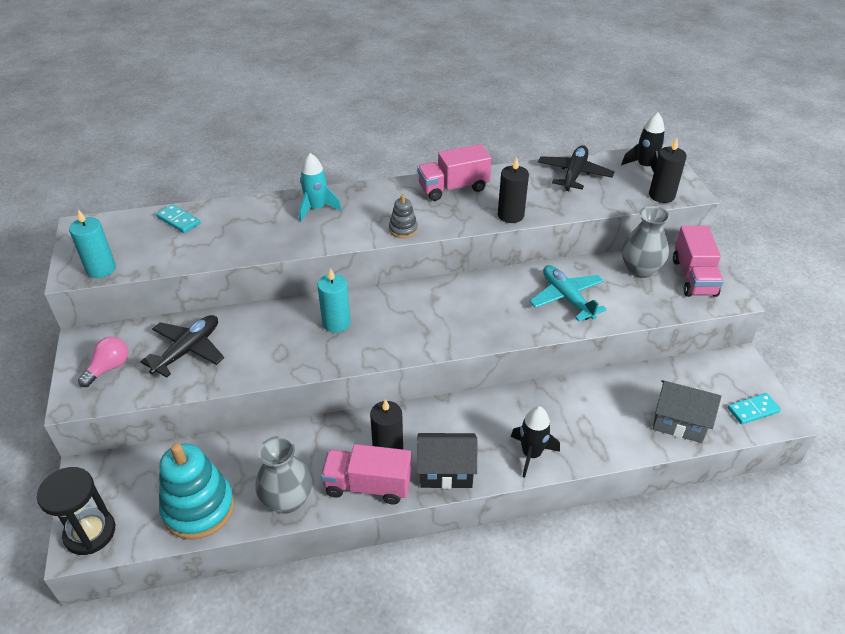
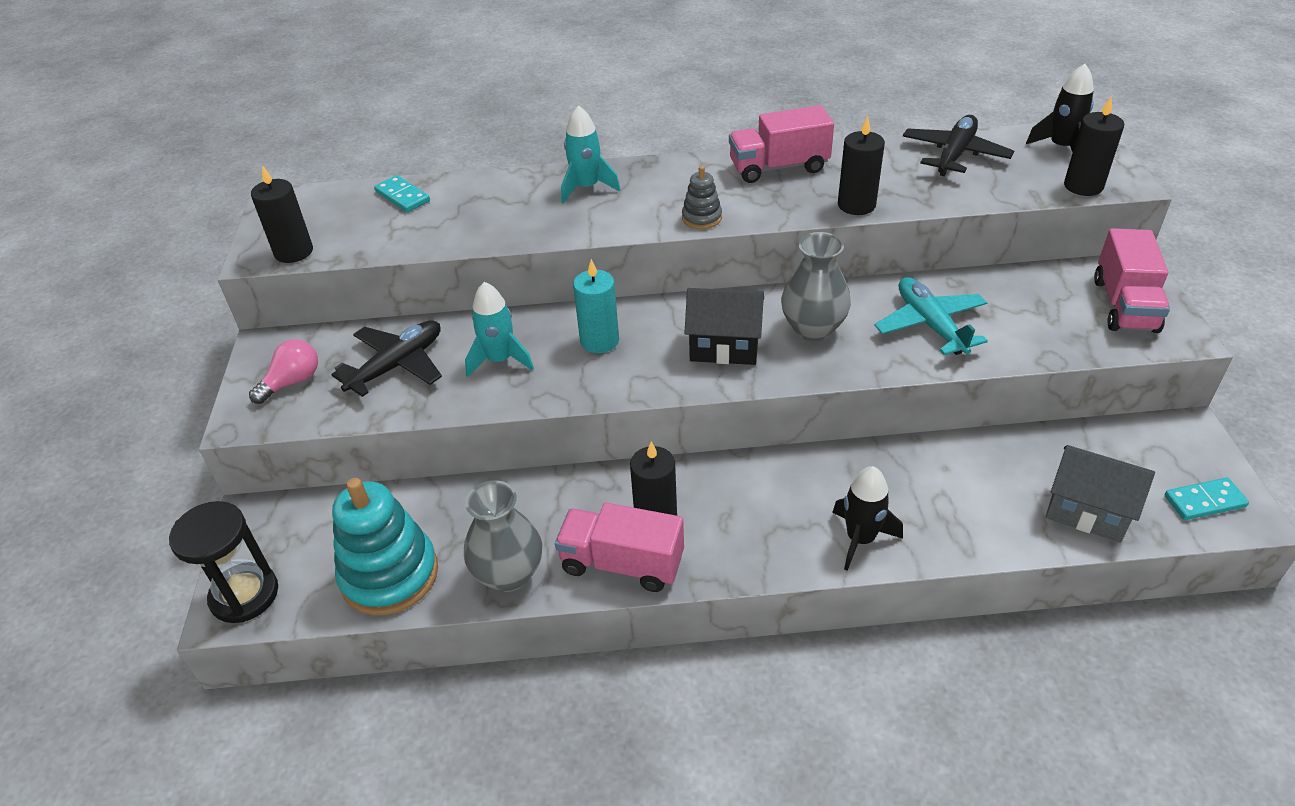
camera: 10 degrees right, 0 degrees up
(101, 269) = (294, 252): turquoise candle -> black candle
(265, 342) = (500, 360): none -> turquoise rocket
(446, 472) = (734, 554): black house -> black house (724, 347)
(640, 269) = (1043, 291): grey vase -> grey vase (813, 329)

